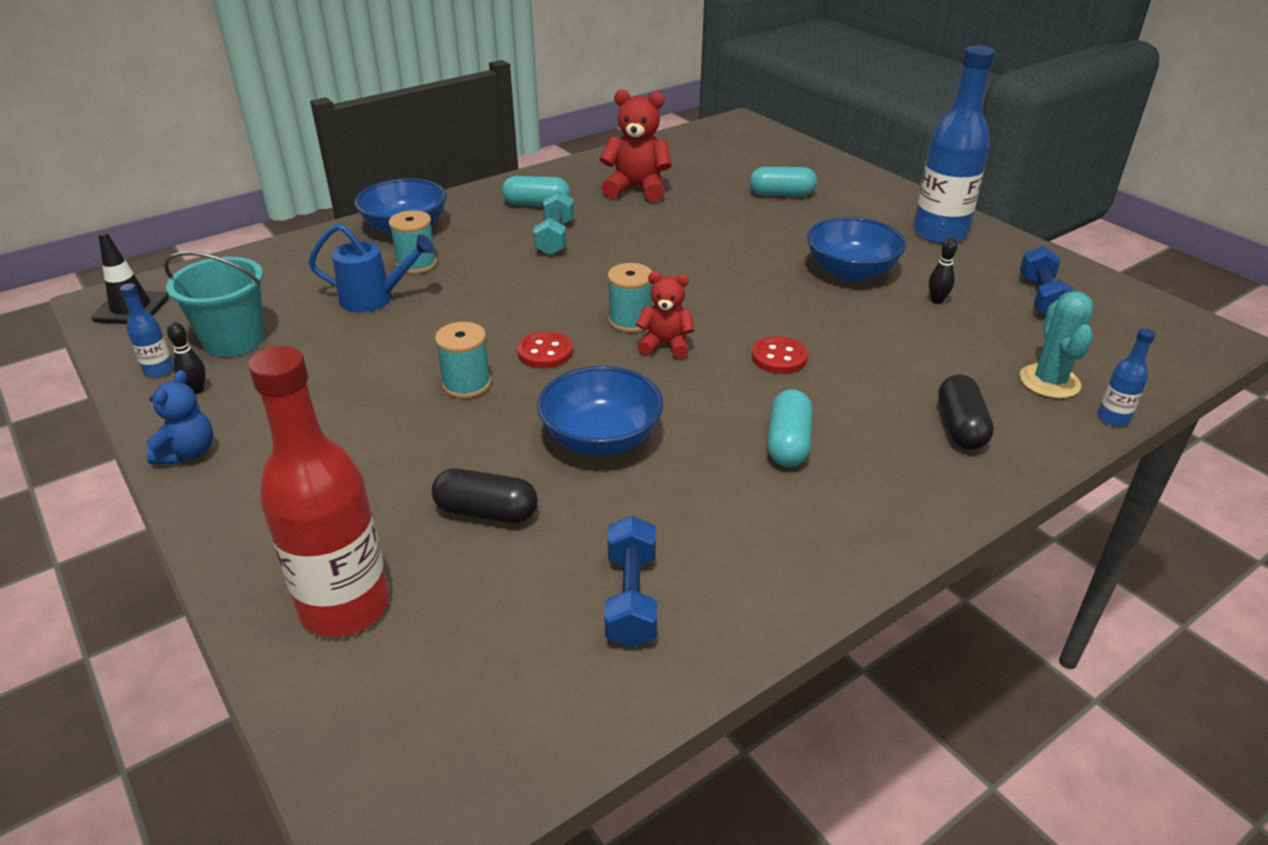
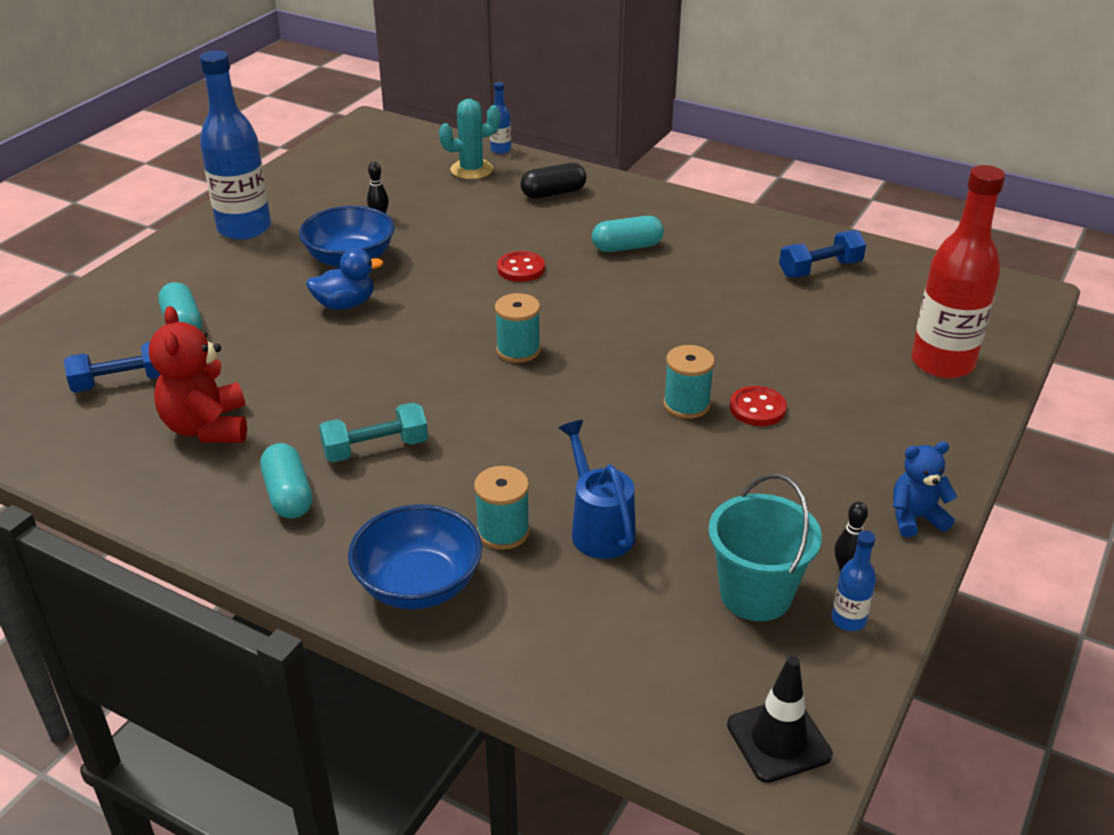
camera: 115 degrees left, 0 degrees up
(486, 512) = (812, 340): black capsule -> none
(545, 352) = (605, 380): red button -> red button (757, 408)
(601, 439) = (692, 318): blue bowl -> none
(665, 345) = (544, 322): red teddy bear -> none
(769, 257) = (345, 304): none -> blue duck
(1042, 298) = (347, 178): blue dumbbell -> blue dumbbell (122, 382)

